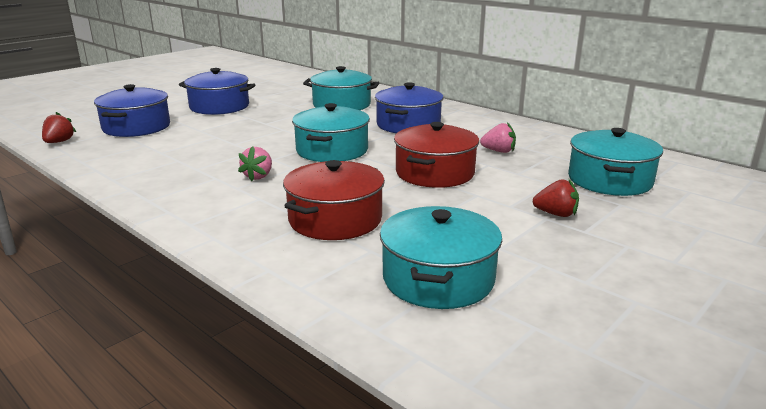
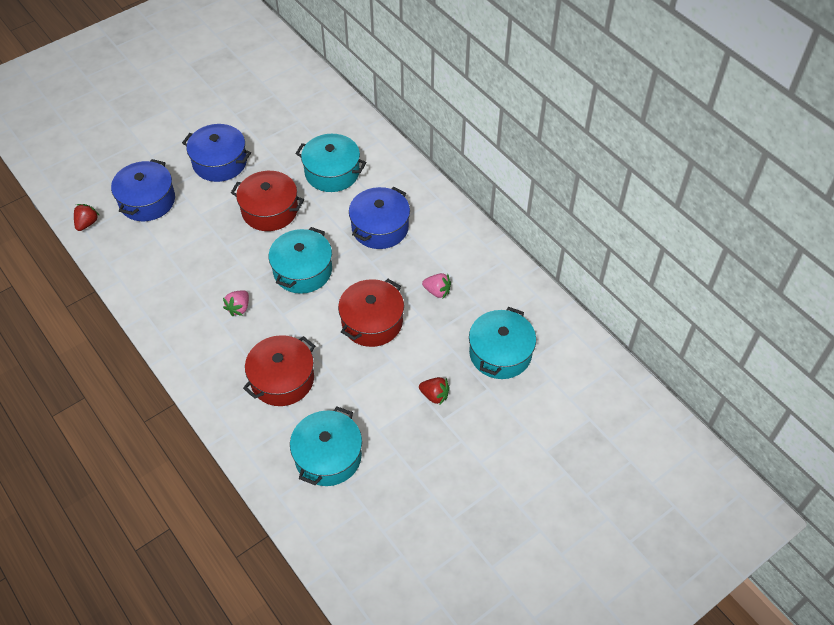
camera: 10 degrees right, 30 degrees up
(281, 124) = (270, 210): none -> red pot

